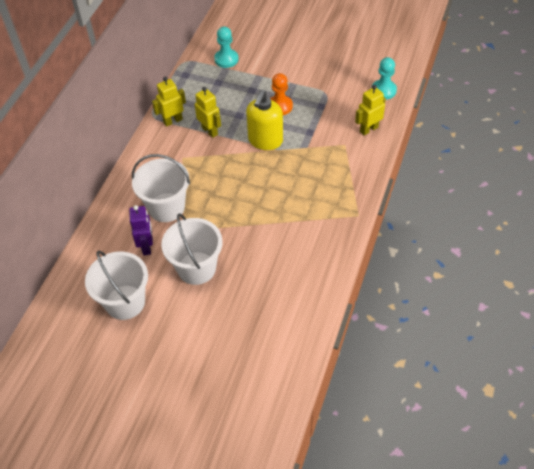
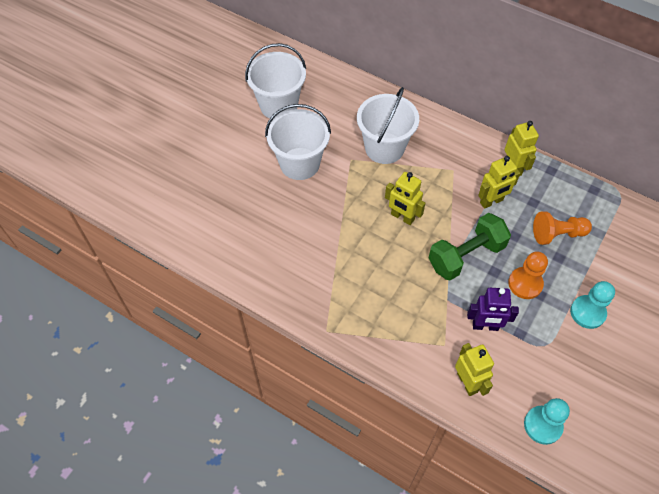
camera: 100 degrees right, 5 degrees up
(147, 246) = (338, 127): purple robot -> purple robot (485, 326)
(226, 59) = (621, 238): turquoise pawn -> turquoise pawn (587, 312)
(231, 92) = (557, 234): none -> orange pawn
(238, 184) = (402, 217): none -> yellow robot
(265, 141) = (466, 256): yellow soap dispenser -> green dumbbell

